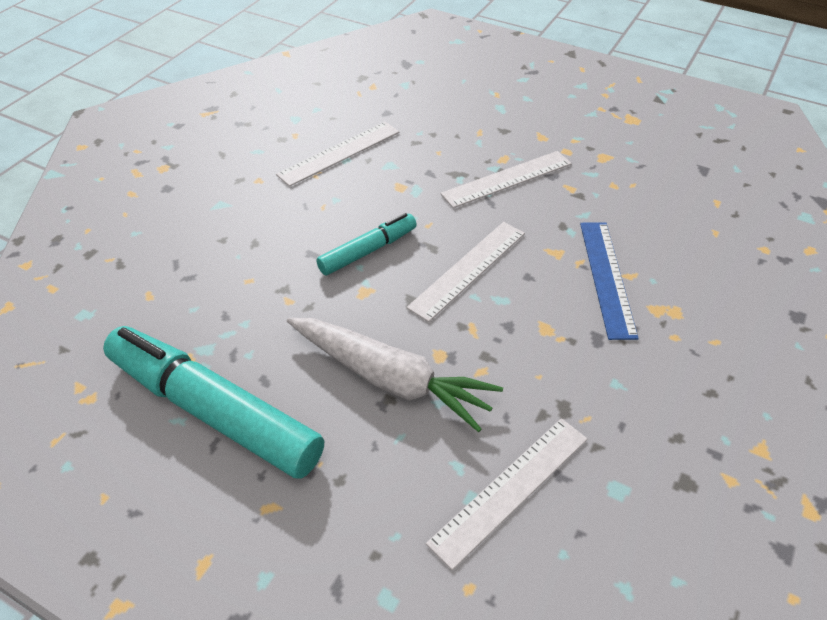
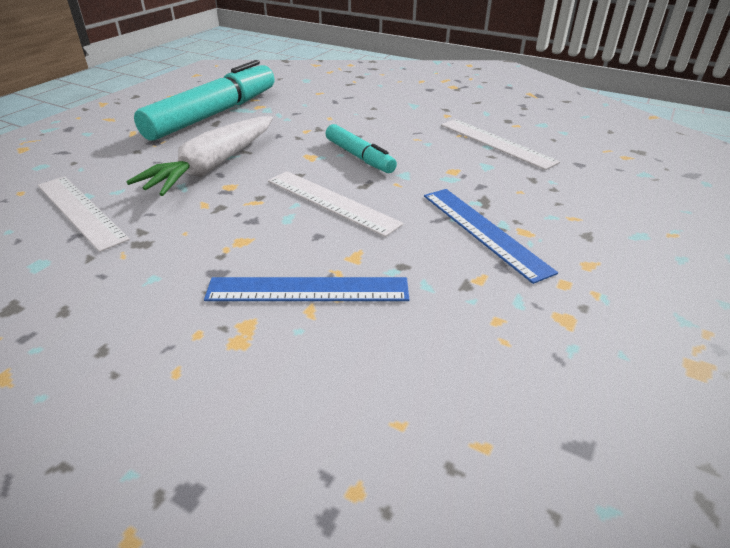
camera: 90 degrees right, 10 degrees down
(507, 179) = (483, 231): white ruler -> blue ruler

